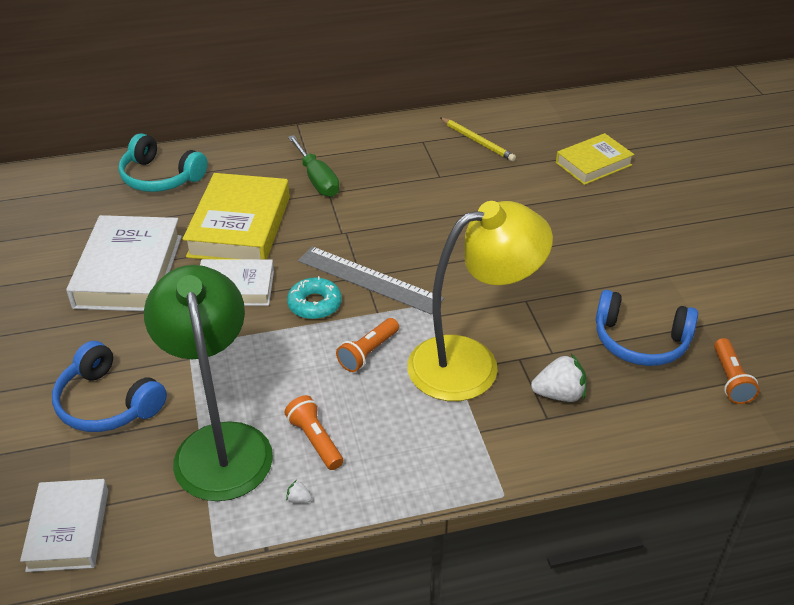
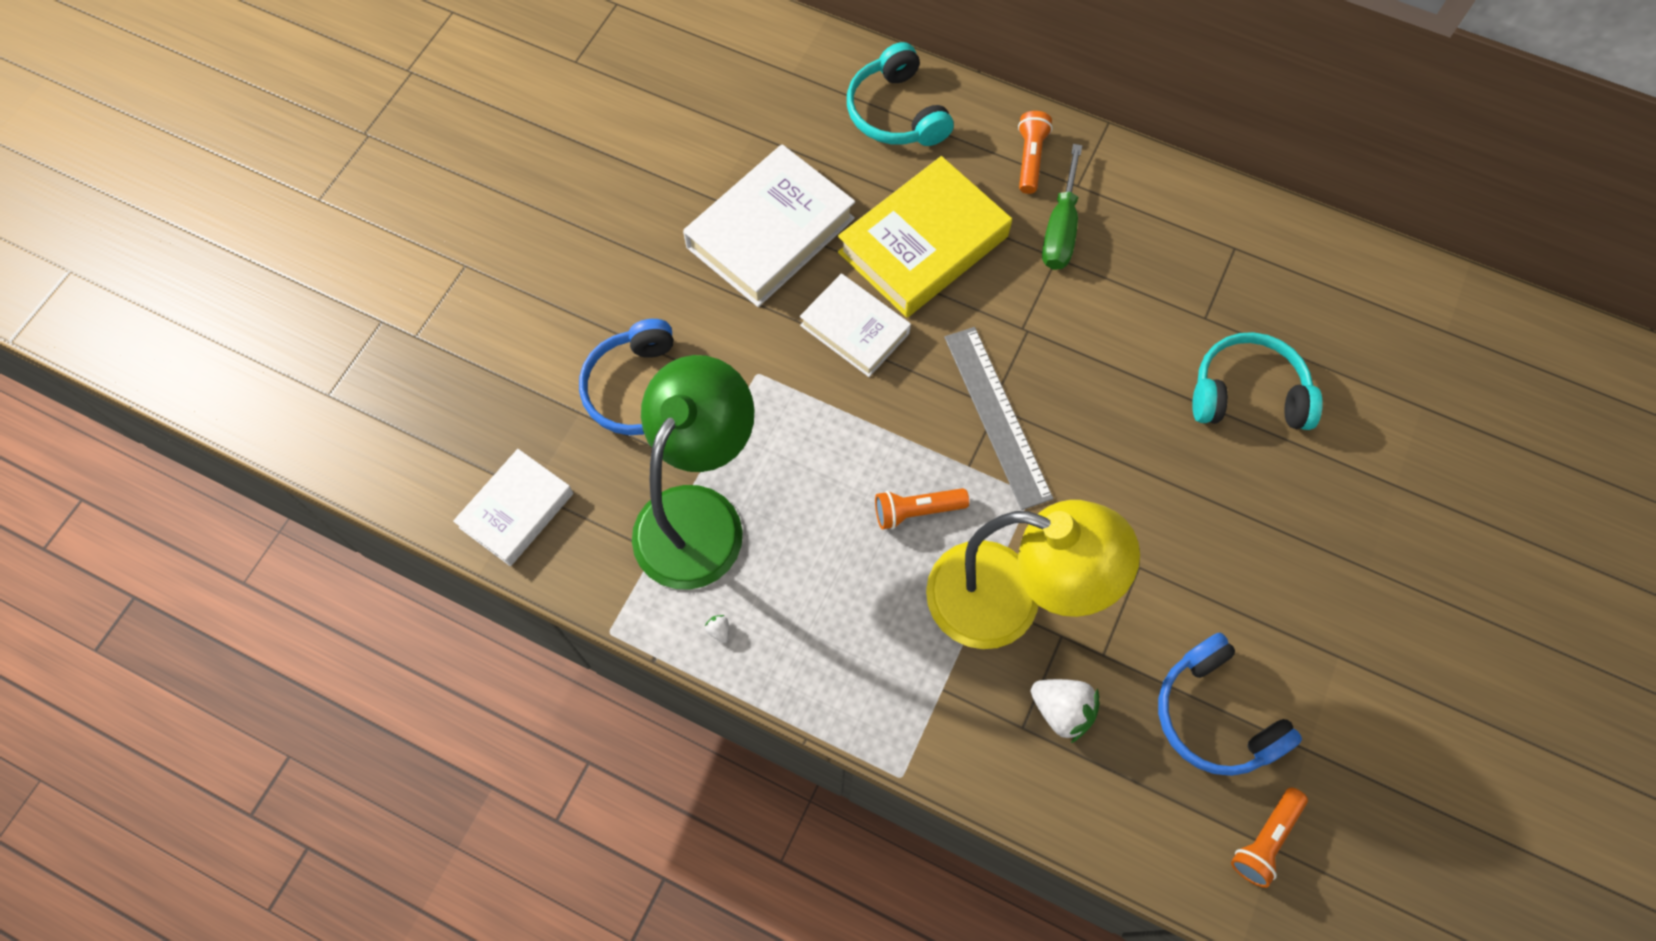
camera: 40 degrees right, 25 degrees up
(314, 304) = (915, 409): turquoise donut -> none
(315, 440) = (783, 577): orange flashlight -> orange flashlight (1030, 159)
(477, 141) = (1303, 292): yellow pencil -> none
(497, 195) = (1247, 394): none -> turquoise headphones
(593, 164) = (1417, 427): yellow book -> none

